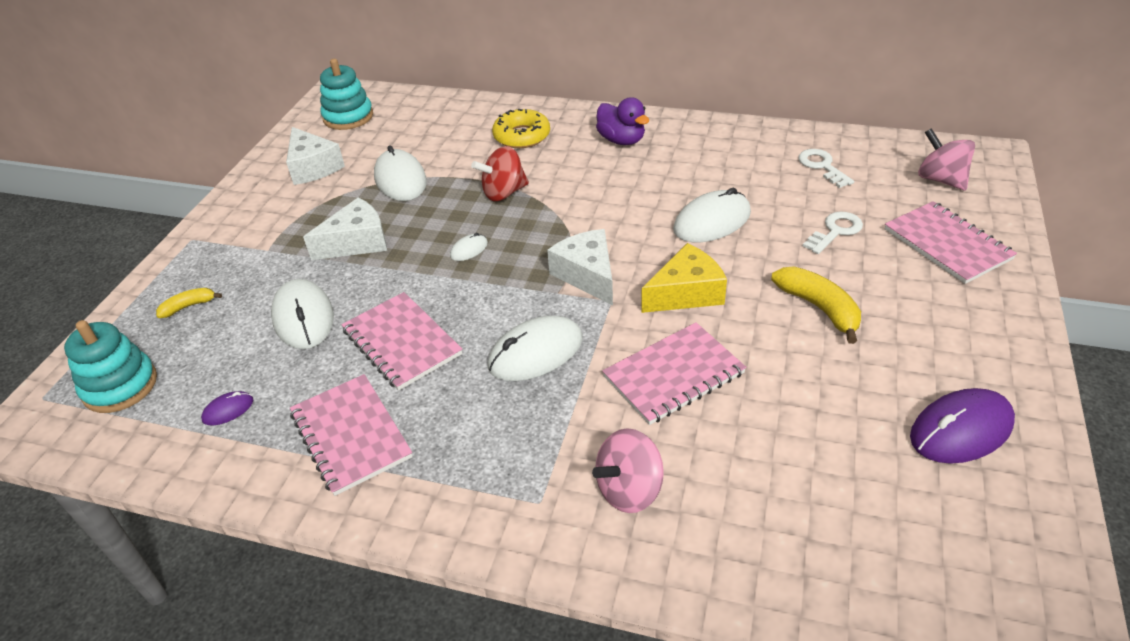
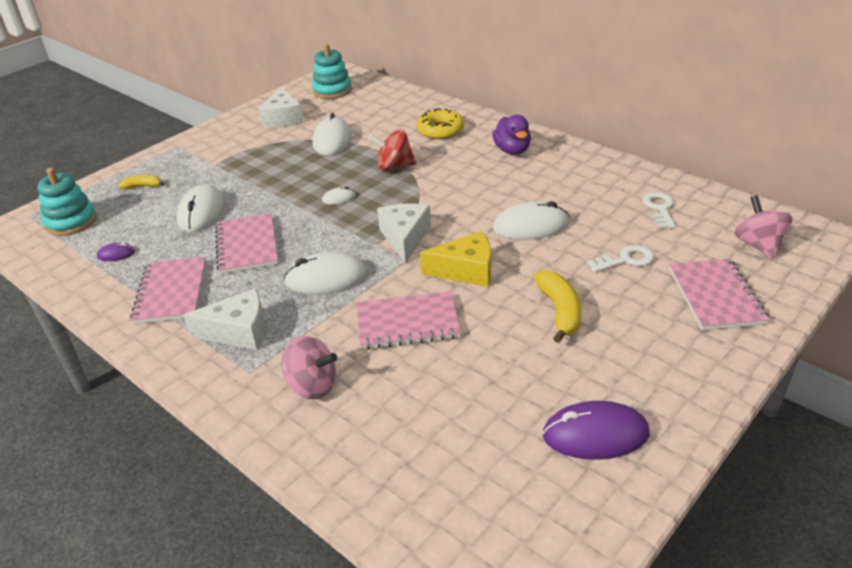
camera: 25 degrees right, 5 degrees down
(357, 242) = (271, 174): white cheese -> white cheese (238, 331)
(629, 490) = (312, 386): pink spinning top -> pink spinning top turned 150 degrees counterclockwise

